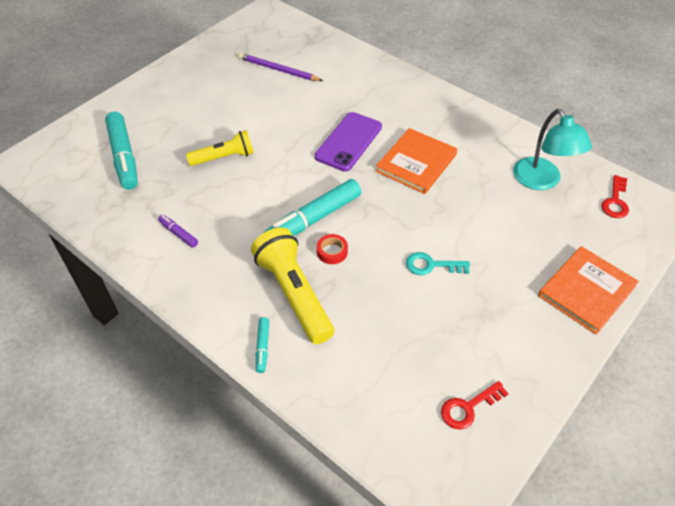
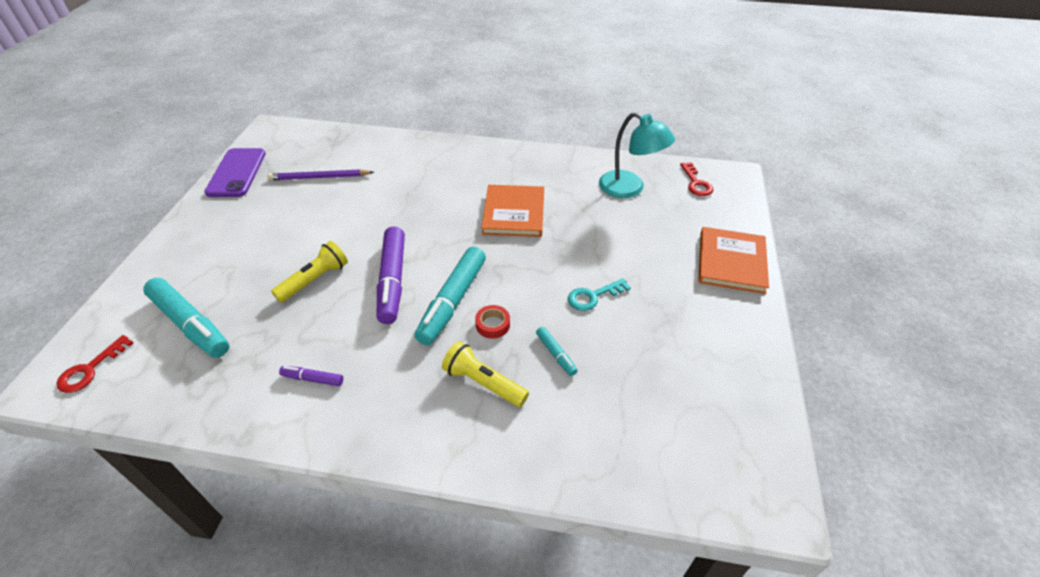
camera: 30 degrees left, 5 degrees down
(262, 347) = (488, 454): turquoise marker -> turquoise marker (556, 354)
(279, 182) = (392, 281): none -> purple marker
(294, 294) = (483, 383): yellow flashlight -> yellow flashlight, size x0.63
(349, 142) = (437, 218): purple phone -> purple phone (237, 173)
(468, 408) = (720, 409): red key -> red key (90, 369)

